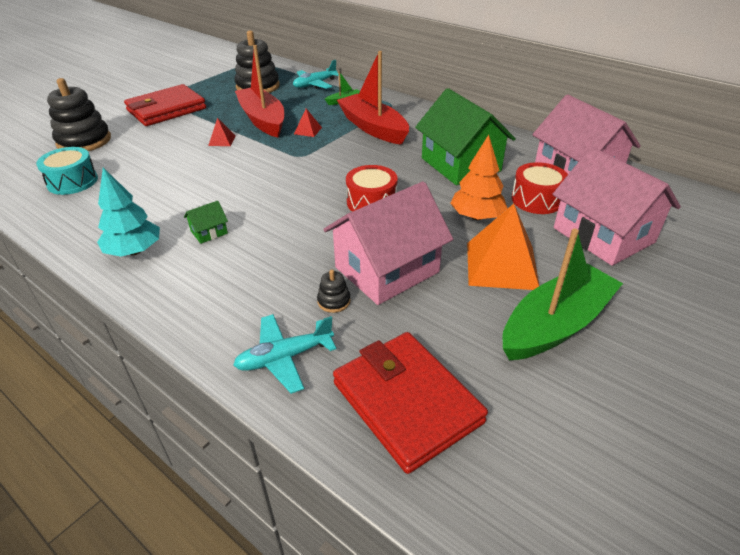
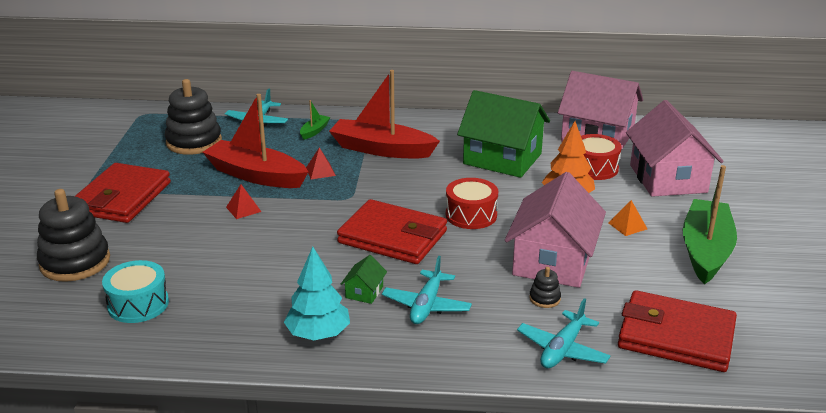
camera: 35 degrees left, 10 degrees down
(235, 263) = (426, 305): none -> turquoise plane
(288, 197) = (392, 237): none -> red wallet
(501, 265) = (627, 226): orange pyramid -> orange pyramid, size x0.46
(603, 235) = (668, 179): pink house -> pink house turned 60 degrees clockwise

